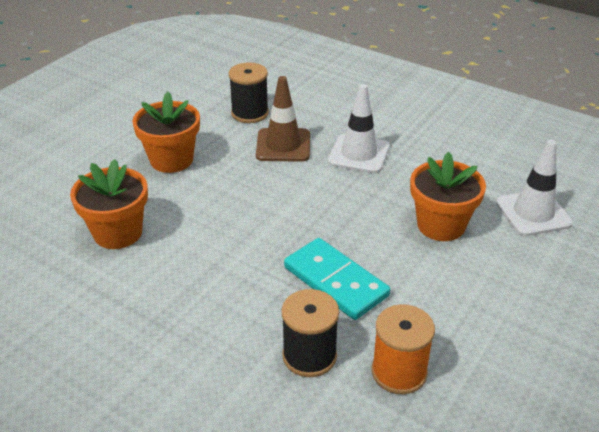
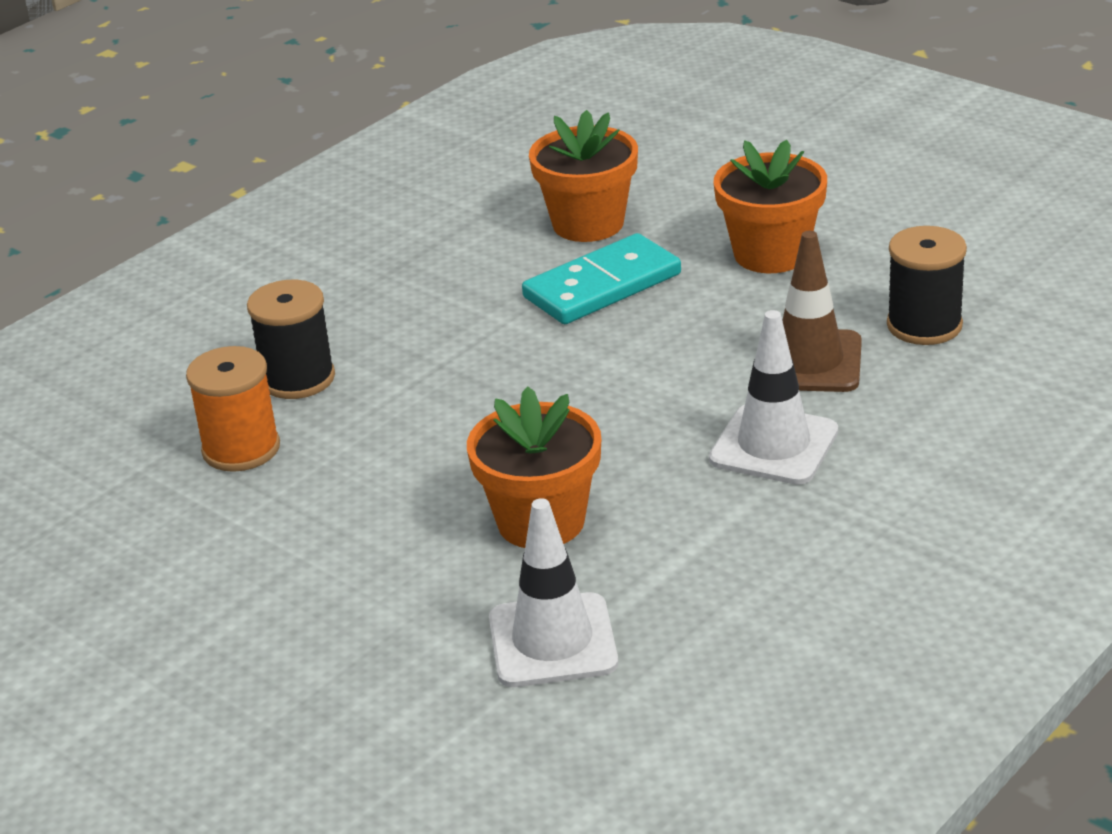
camera: 100 degrees right, 5 degrees down
(336, 281) = (432, 405): turquoise domino -> turquoise domino (602, 286)

